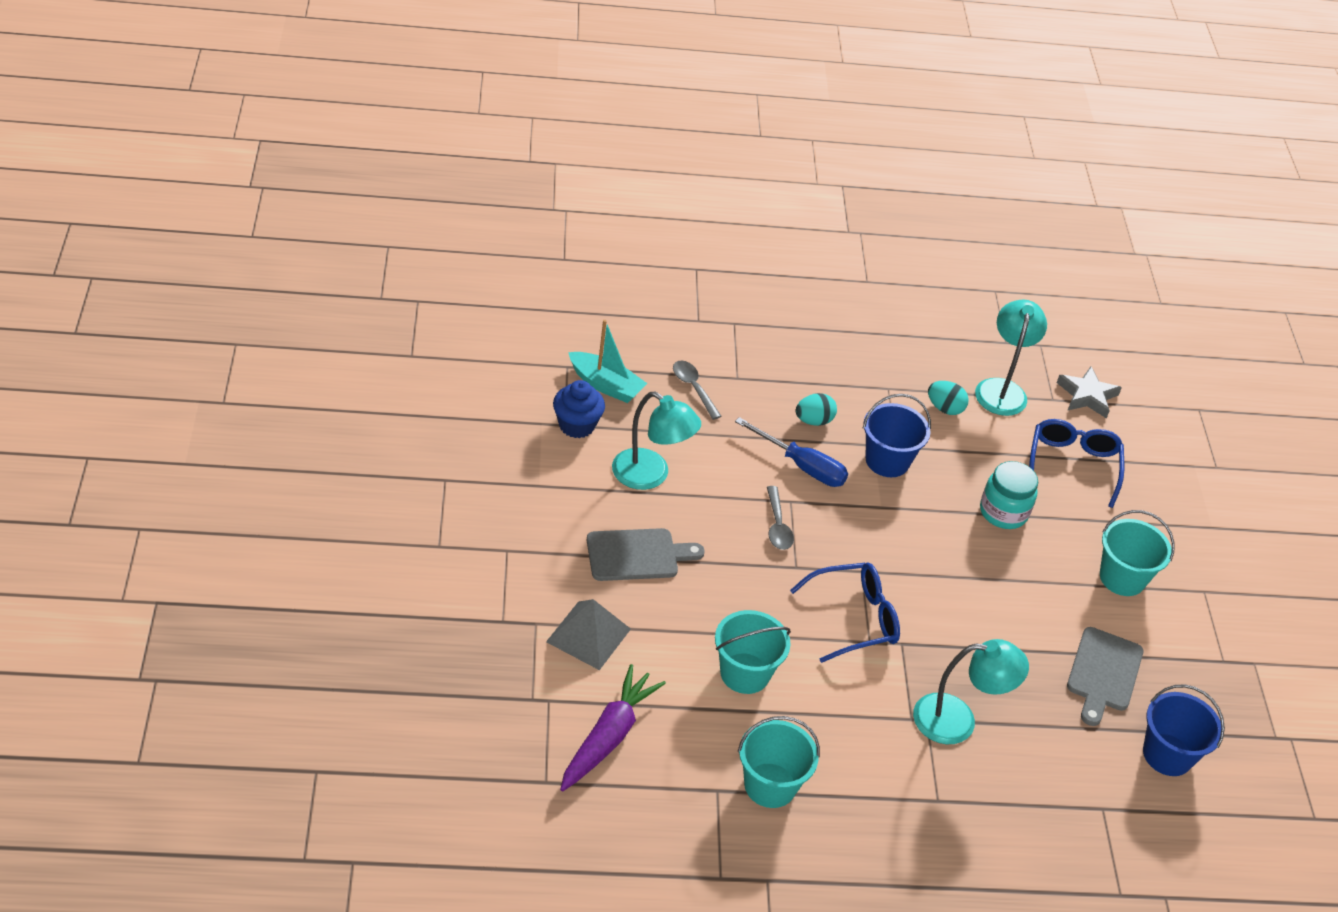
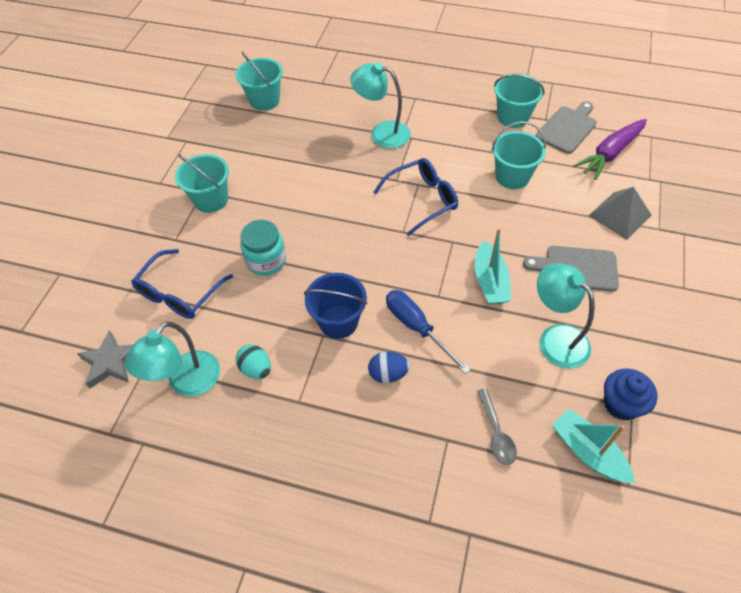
camera: 155 degrees left, 10 degrees up
(736, 525) = (490, 281): none -> turquoise boat
(777, 525) = (456, 276): grey spoon -> none
(813, 421) = (388, 374): turquoise egg -> blue egg
(854, 618) = (422, 200): blue glasses -> blue glasses turned 150 degrees clockwise
(1103, 673) = (270, 145): grey cutting board -> grey cutting board (567, 128)
(1167, 755) = (264, 100): blue bucket -> turquoise bucket

